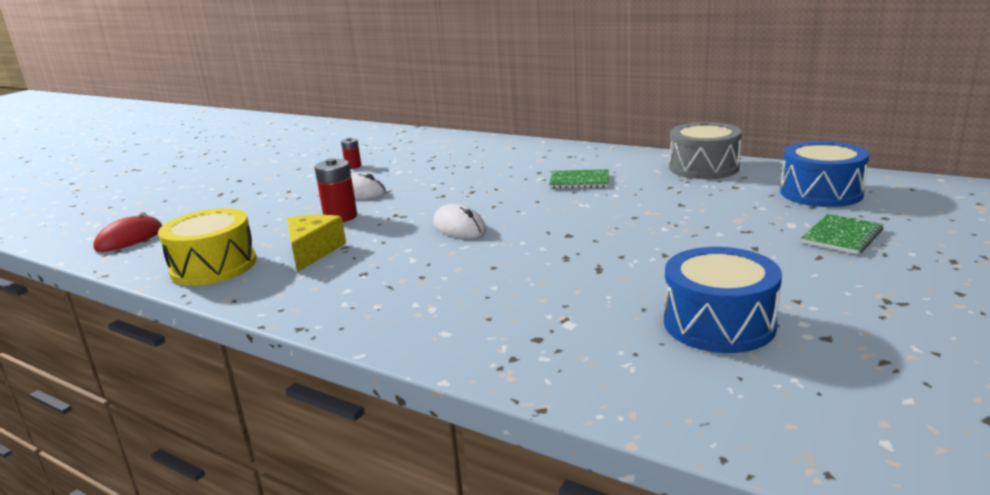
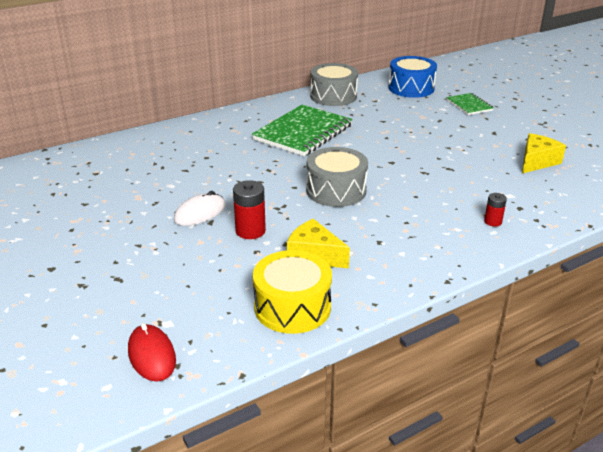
camera: 65 degrees left, 10 degrees up
(353, 166) = (118, 202): red battery -> red battery (493, 222)
(459, 227) = (336, 190): white mouse -> grey drum
(579, 181) = (303, 132): green notebook -> green notebook, size x1.97
(719, 323) = (537, 162): blue drum -> yellow cheese

